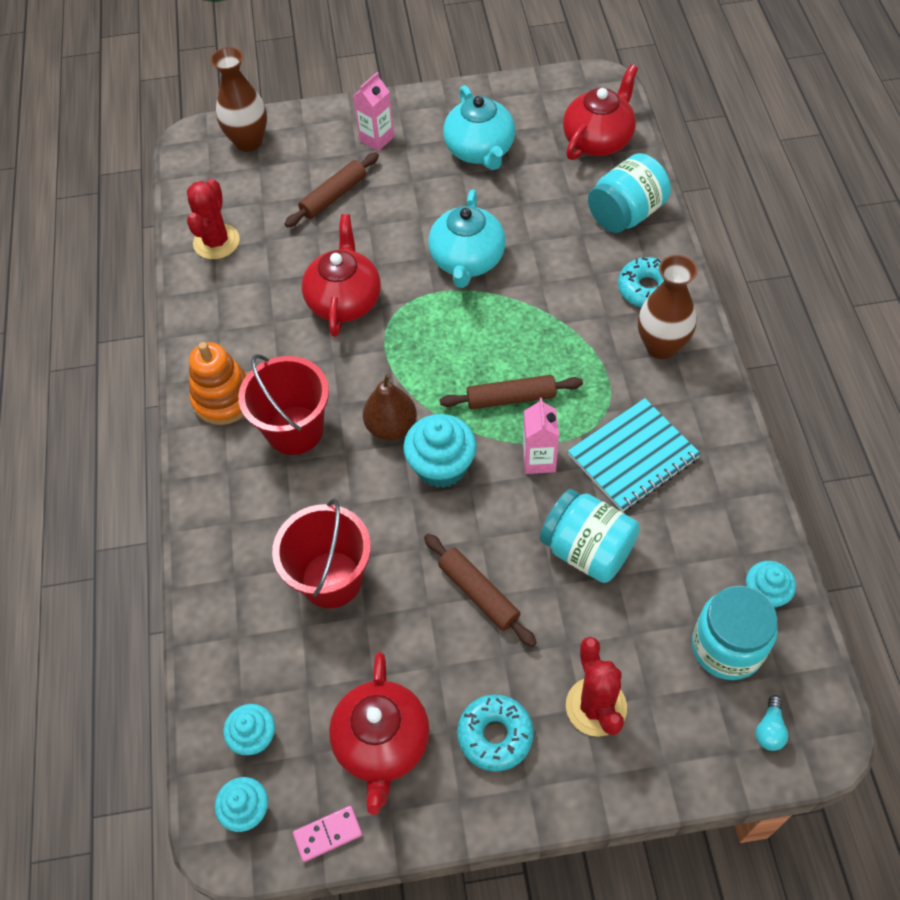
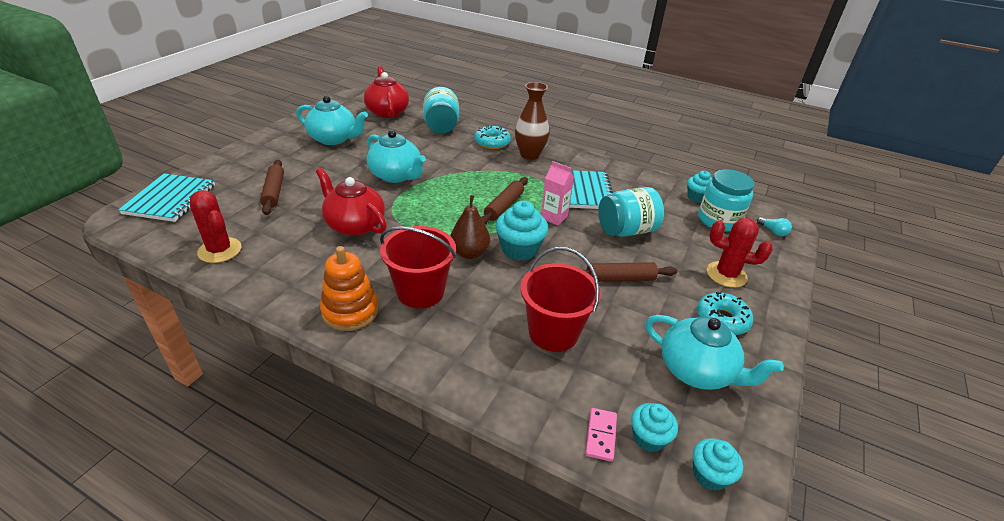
camera: 60 degrees left, 20 degrees down
(249, 142) = (170, 199): brown vase -> turquoise notebook
(328, 834) = (753, 435): pink domino -> pink domino (600, 435)
(377, 139) = (264, 160): pink carton -> none
(382, 743) = (697, 371): red teapot -> turquoise teapot

